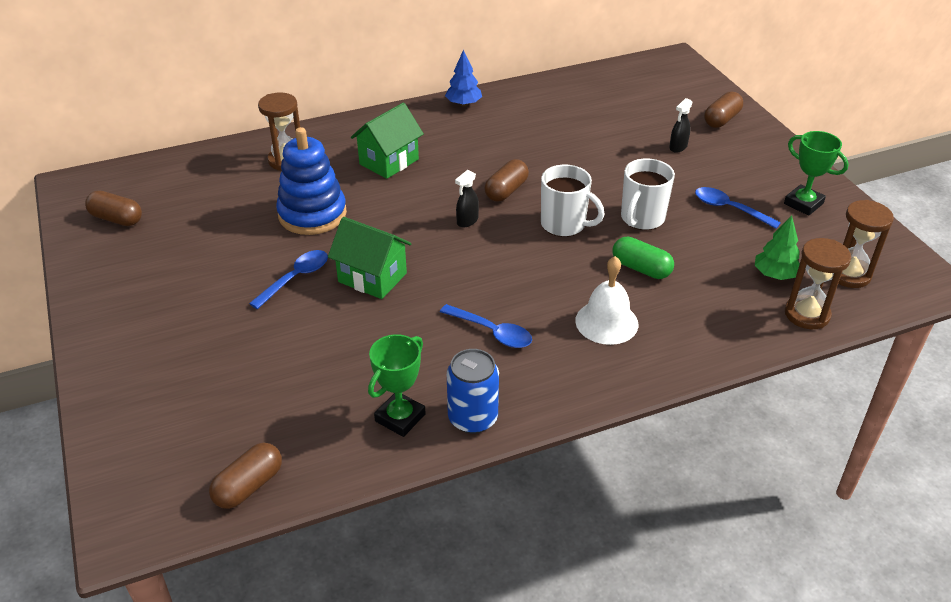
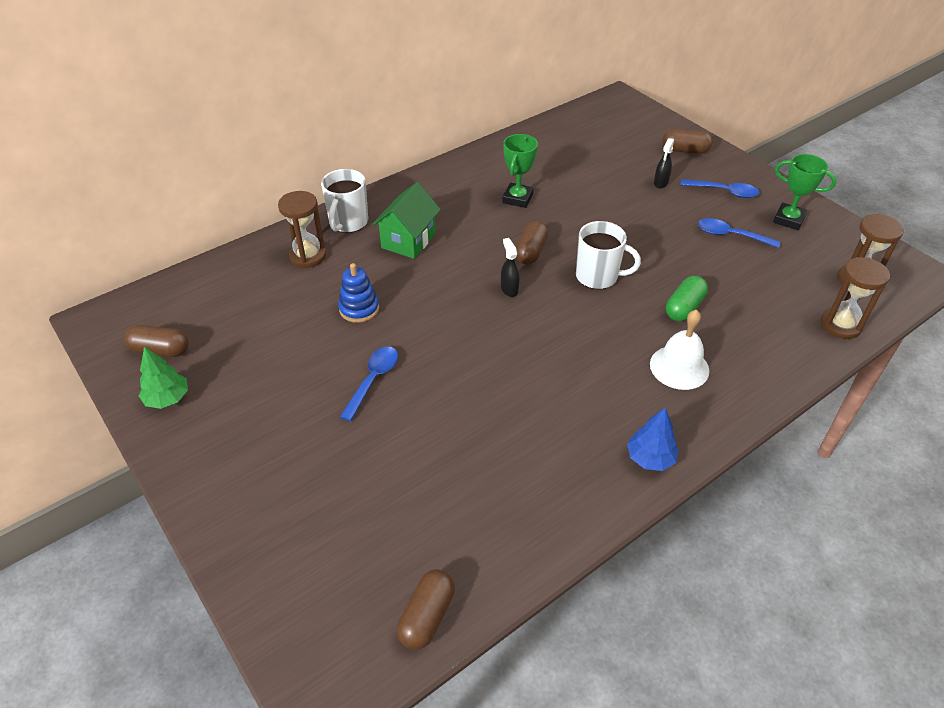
camera: 15 degrees left, 5 degrees up
(312, 214) = (359, 309): blue stacking toy -> blue stacking toy, size x0.59
(372, 277) = (447, 364): green house -> none
(400, 418) = (539, 507): green trophy -> green trophy (517, 198)
(463, 104) = (452, 170): blue tree -> blue tree (650, 458)
(467, 221) = (509, 289): black spray bottle -> black spray bottle turned 135 degrees clockwise
(473, 418) = (606, 491): blue can -> none
(492, 332) = (583, 398): blue spoon -> blue spoon (724, 192)
(641, 218) = (662, 258): white mug -> white mug (348, 222)
(641, 268) = (684, 308): green capsule -> green capsule turned 75 degrees counterclockwise
(721, 120) = (685, 150): brown capsule -> brown capsule turned 75 degrees clockwise
(775, 275) = (797, 292): green tree -> green tree (167, 398)

